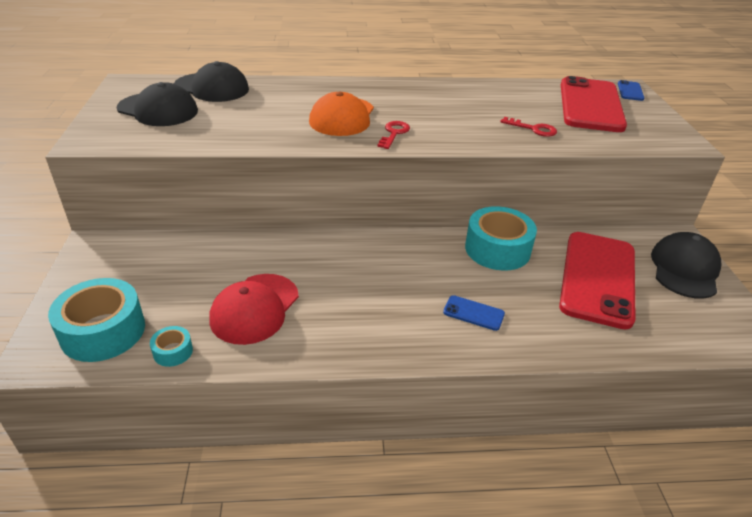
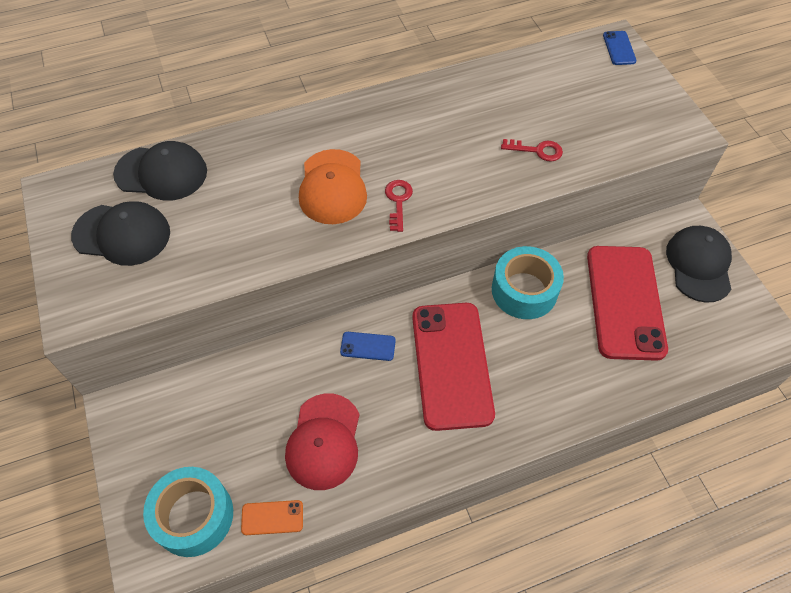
camera: 15 degrees left, 20 degrees up
(173, 351) = (272, 517): turquoise tape -> orange phone
(473, 313) = (525, 382): blue phone -> blue phone (368, 346)
(590, 105) = (584, 88): red phone -> red phone (451, 365)

